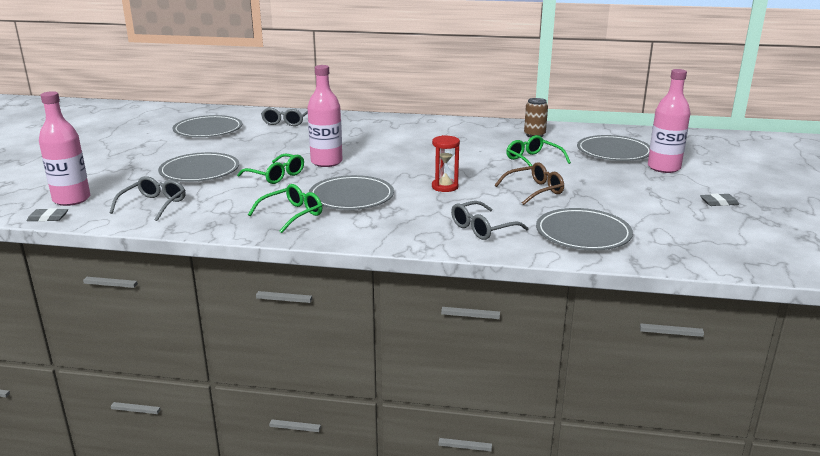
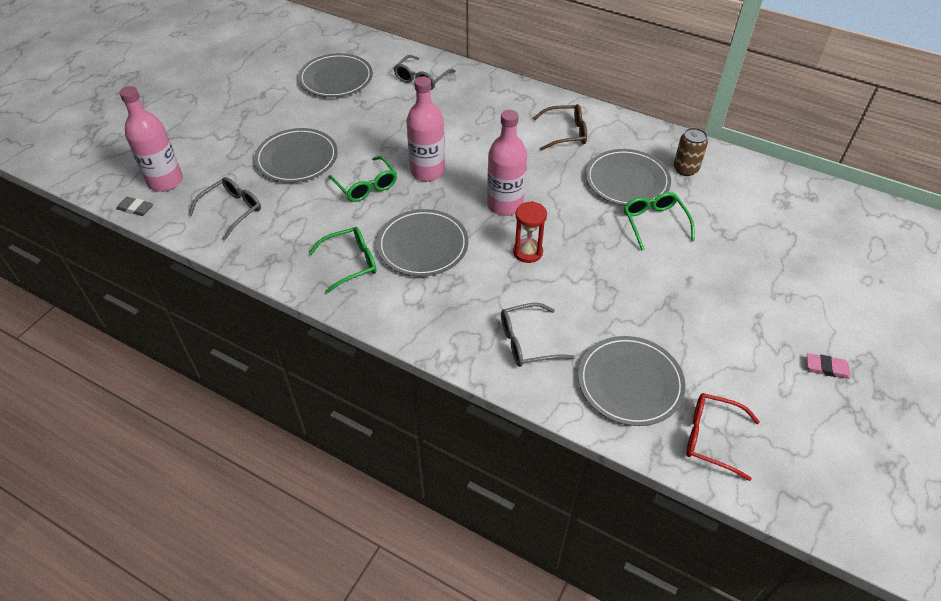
camera: 20 degrees right, 25 degrees up
(534, 190) = (622, 285): brown glasses -> brown glasses (566, 133)
(613, 152) = (761, 229): grey plate -> grey plate (627, 181)
(664, 168) = (803, 278): pink bottle -> pink bottle (505, 205)
(669, 248) = (711, 438): none -> red glasses
(719, 202) = (826, 368): grey eraser -> pink eraser

